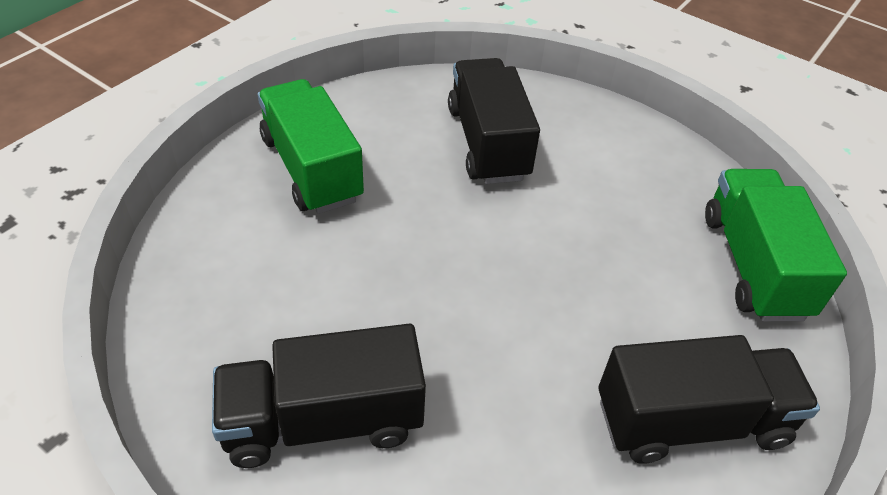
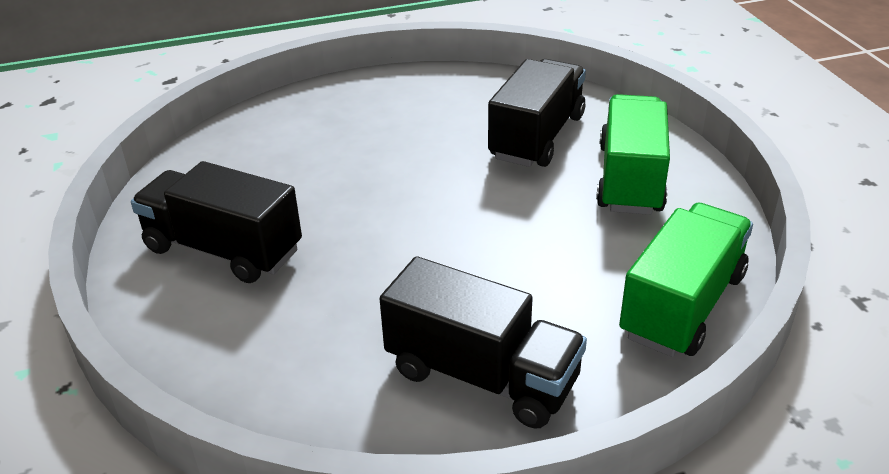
camera: 40 degrees right, 10 degrees down
(311, 168) = (380, 109): green truck -> green truck (630, 179)

